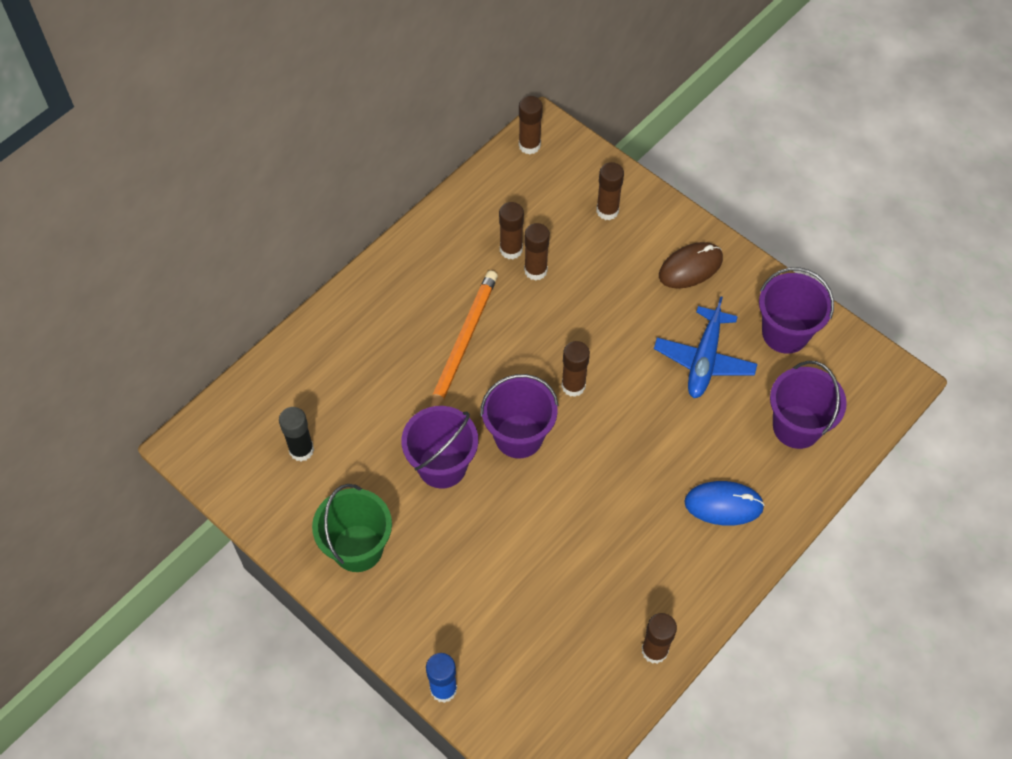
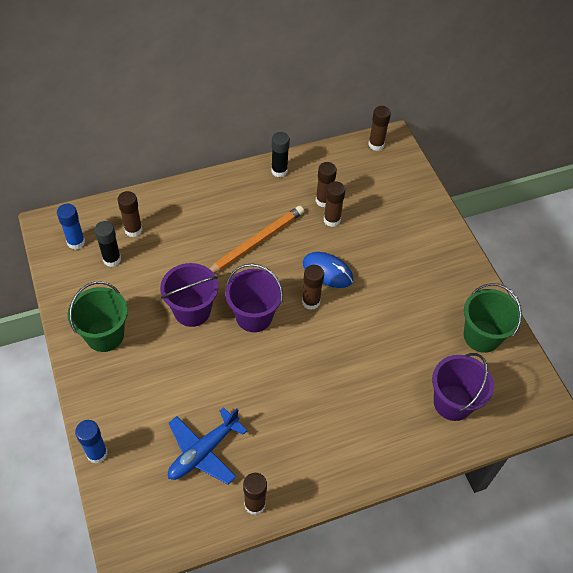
camera: 25 degrees right, 5 degrees down
(241, 450) = (76, 242): none -> blue glue stick
(433, 235) = (279, 171): none -> black glue stick
(607, 211) = (403, 204): brown glue stick -> brown glue stick (133, 230)
(690, 267) = (439, 264): brown mouse -> none
(704, 360) = (412, 327): blue plane -> blue plane (203, 452)
(723, 505) = (366, 429): blue mouse -> blue mouse (327, 271)
(785, 333) = (481, 336): purple bucket -> green bucket

